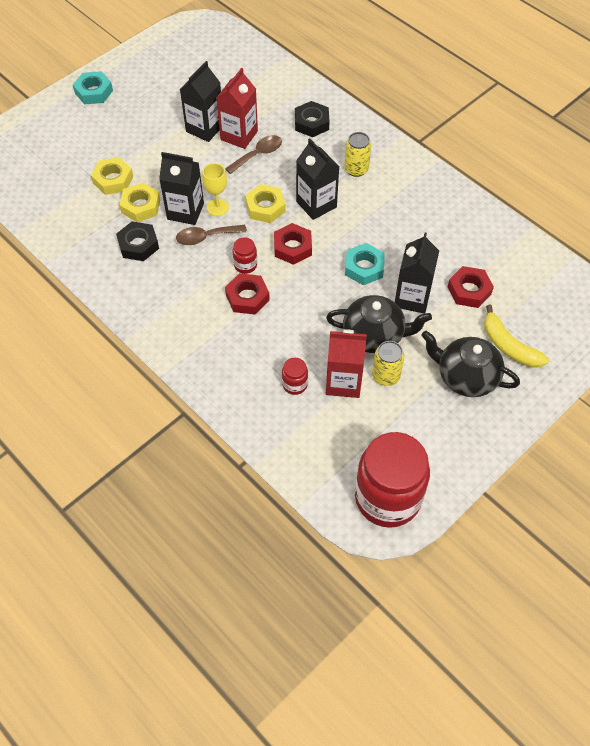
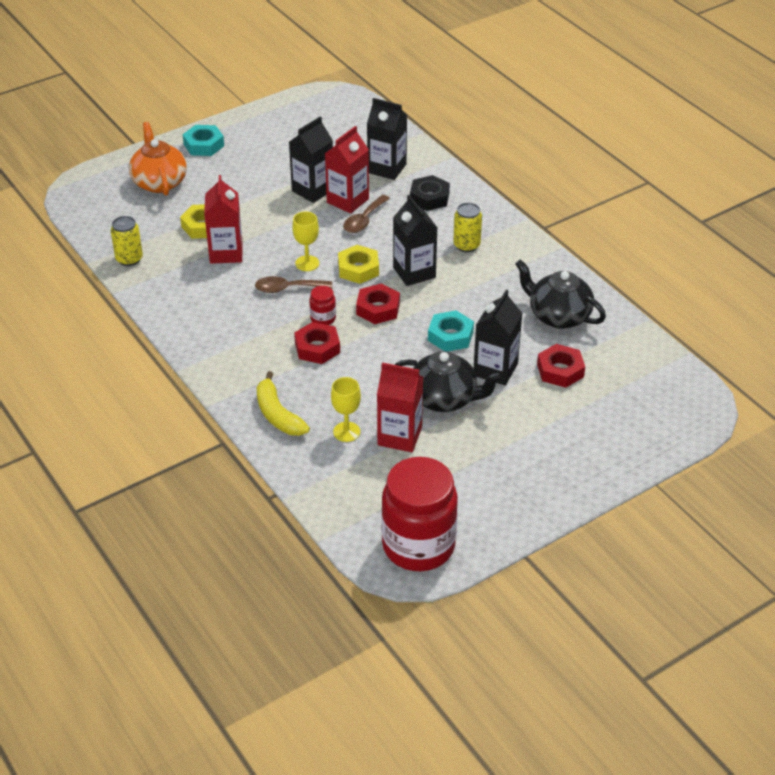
camera: 10 degrees right, 15 degrees down
(61, 137) = (159, 182): none -> orange teapot
(138, 245) = (214, 287): black nut -> none
(140, 206) = (226, 253): yellow nut -> red carton
(185, 211) = (272, 263): black carton -> black carton (387, 168)
(258, 154) = (364, 220): brown spoon -> brown spoon turned 150 degrees clockwise
(294, 384) = (346, 432): red jar -> yellow goblet
(385, 376) = (446, 437): yellow can -> yellow can (129, 259)
(466, 377) = (534, 448): black teapot -> black teapot (558, 316)
(508, 346) = (590, 426): yellow banana -> yellow banana (278, 414)

